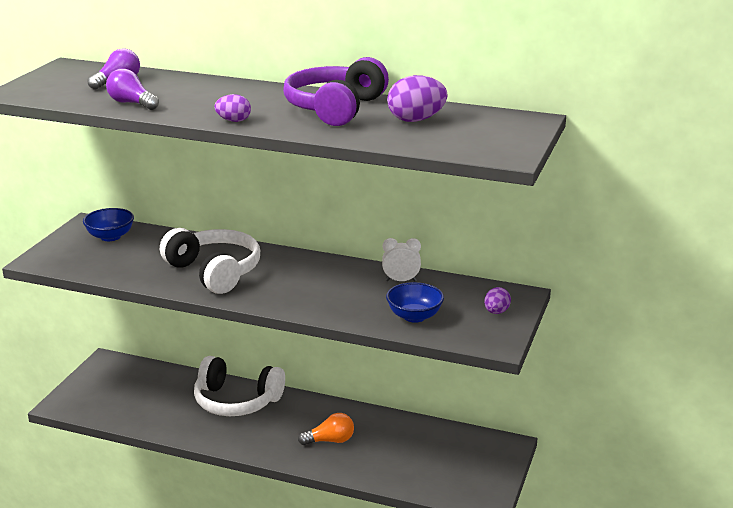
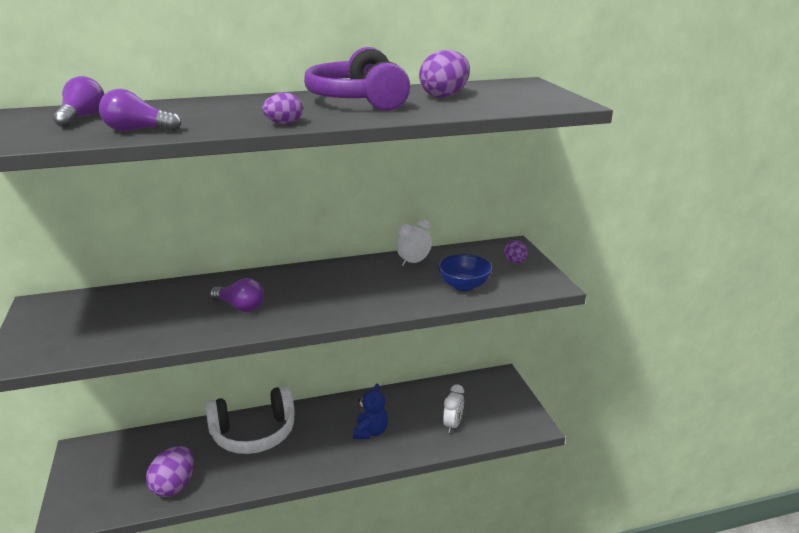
camera: 35 degrees left, 0 degrees up
(110, 237) = (83, 309): blue bowl -> none
(144, 415) = (174, 486): none -> purple egg
(214, 272) = (240, 307): white headphones -> purple light bulb
(330, 440) = (370, 432): orange light bulb -> blue teddy bear
(409, 466) = (453, 425): none -> white clock

